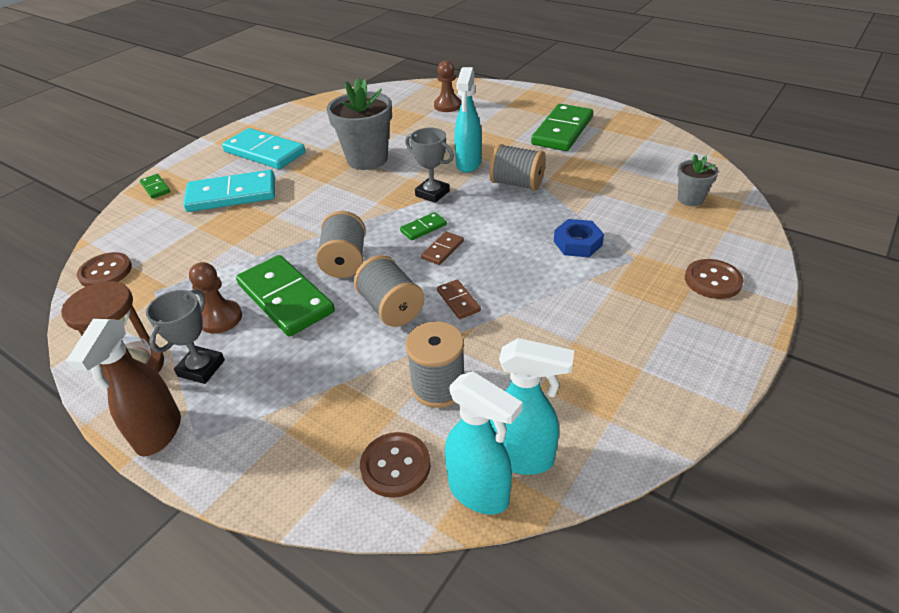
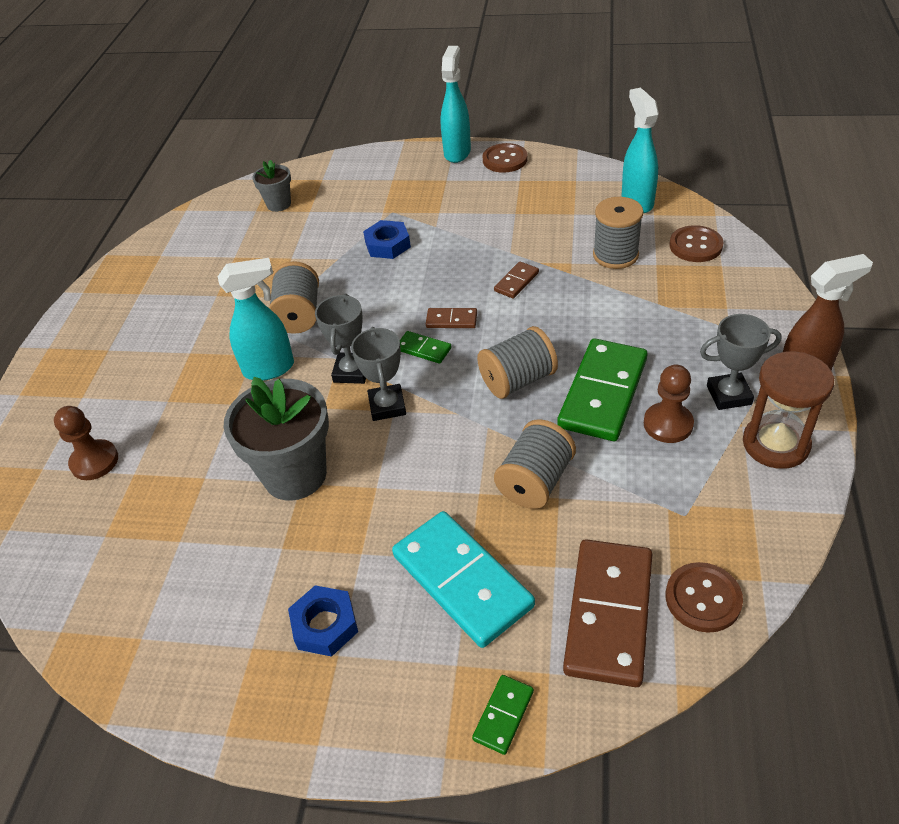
camera: 115 degrees left, 5 degrees up
(148, 235) = (609, 614): none -> brown domino
(264, 152) = (325, 625): turquoise domino -> blue nut
(384, 200) = (387, 406): none -> grey trophy
(391, 308) = (557, 316): grey spool -> grey spool (535, 481)
(479, 493) = (677, 208): turquoise spray bottle -> turquoise spray bottle (457, 152)
(562, 131) = (155, 320): green domino -> none
(712, 280) = (397, 172): brown button -> brown button (505, 160)

